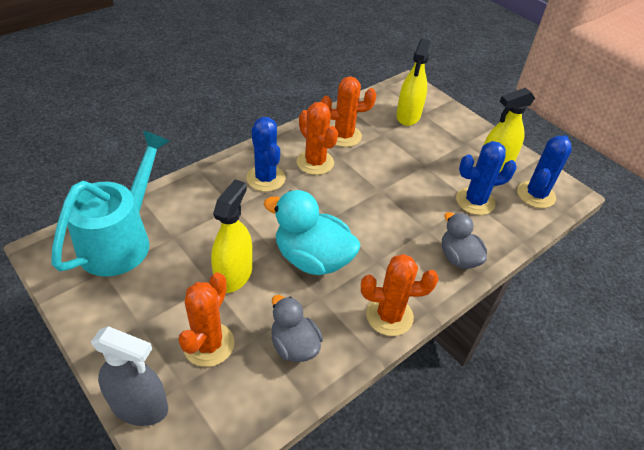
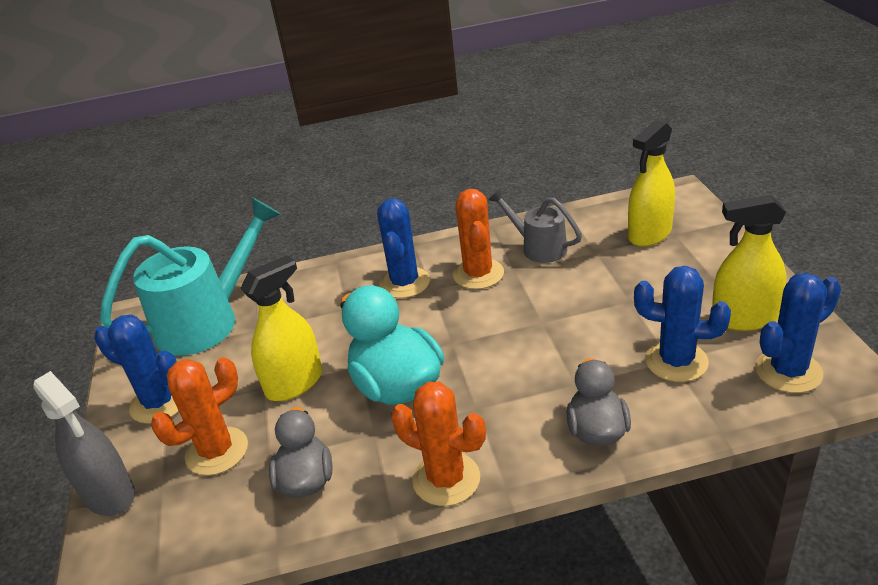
camera: 35 degrees right, 10 degrees down
(128, 319) = (159, 403): none -> blue cactus
(344, 136) = (538, 247): orange cactus -> grey watering can

